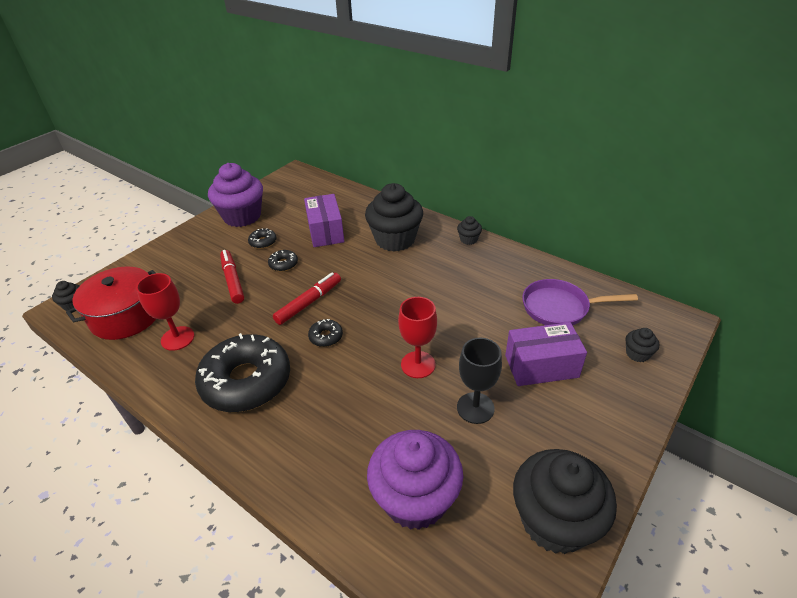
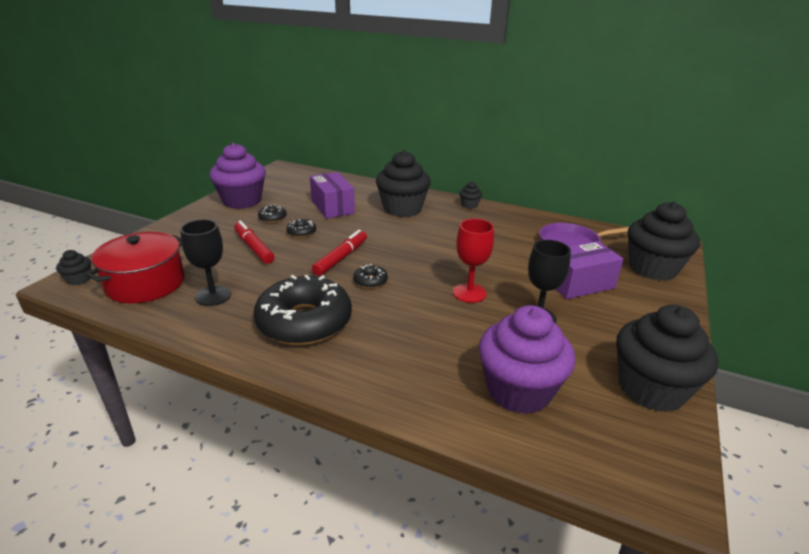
camera: 15 degrees left, 10 degrees down
(177, 338) = (213, 296): red goblet -> black goblet
(637, 354) = (652, 268): black cupcake -> black cupcake, size x2.32

